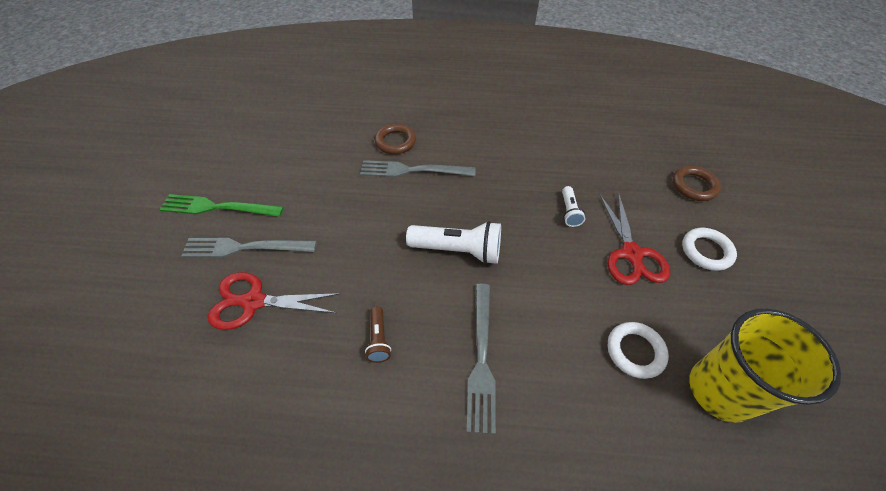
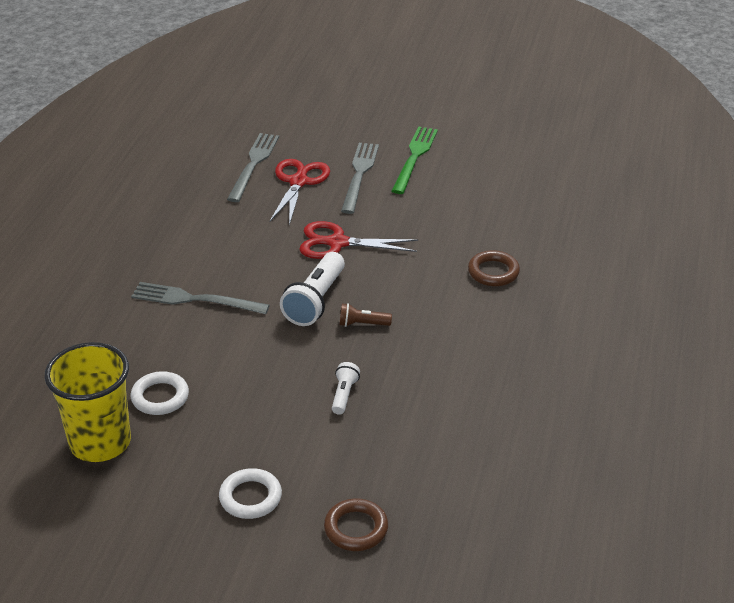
camera: 100 degrees right, 15 degrees down
(378, 339) = (236, 245): brown flashlight -> brown flashlight (362, 324)
(413, 170) = (440, 281): grey fork -> grey fork (253, 164)
(569, 211) = (344, 395): white flashlight -> white flashlight turned 90 degrees clockwise
(631, 254) = (268, 430): red scissors -> red scissors (337, 243)

